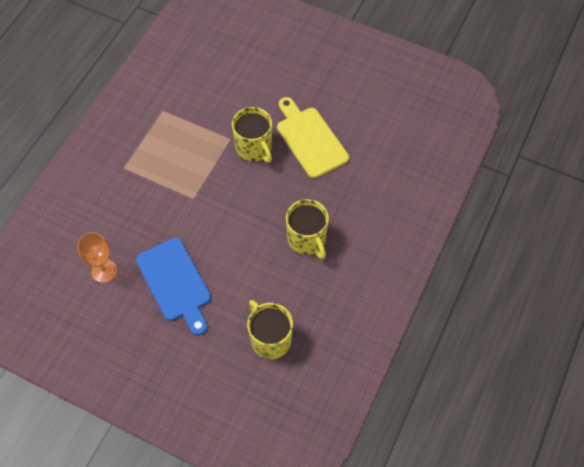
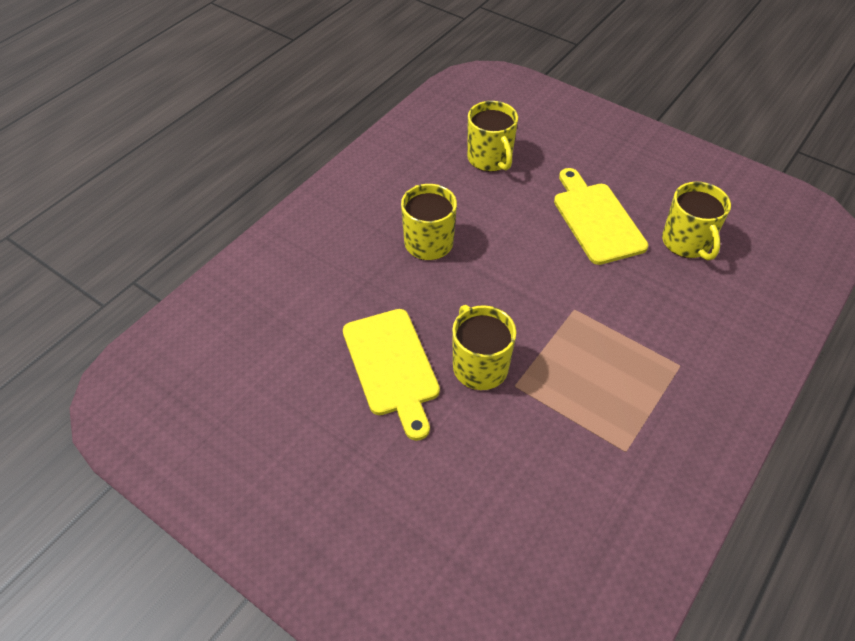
camera: 170 degrees left, 10 degrees down
(104, 271) = (687, 242): orange goblet -> yellow mug
(175, 283) = (596, 219): blue cutting board -> yellow cutting board

